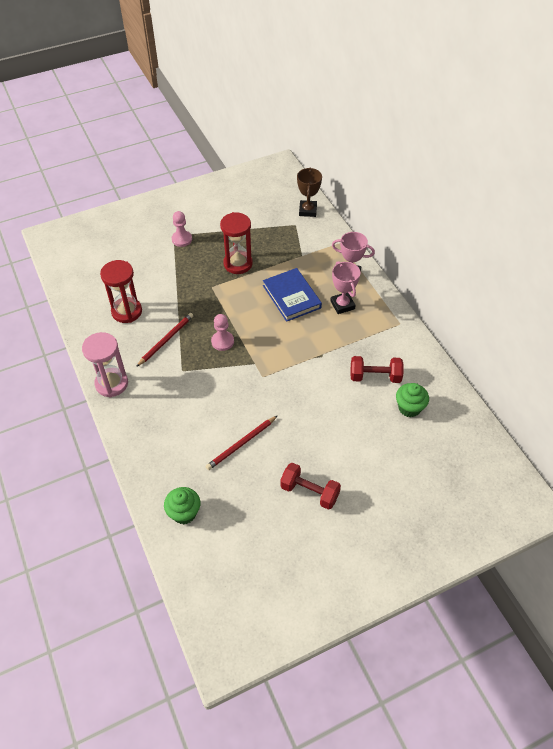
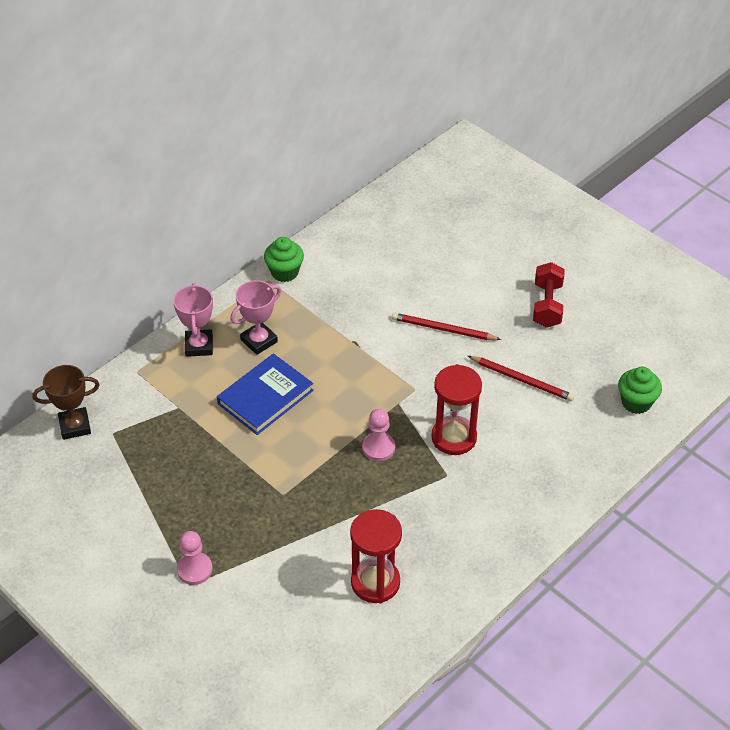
camera: 110 degrees left, 5 degrees down
(111, 384) = (508, 546): pink hourglass -> none
(166, 340) = (405, 512): red pencil -> red pencil (443, 329)
(238, 264) = (223, 477): red hourglass -> red hourglass (454, 437)
(375, 376) = (363, 285): red dumbbell -> none
(409, 408) = (394, 249): green cupcake -> green cupcake (284, 272)

